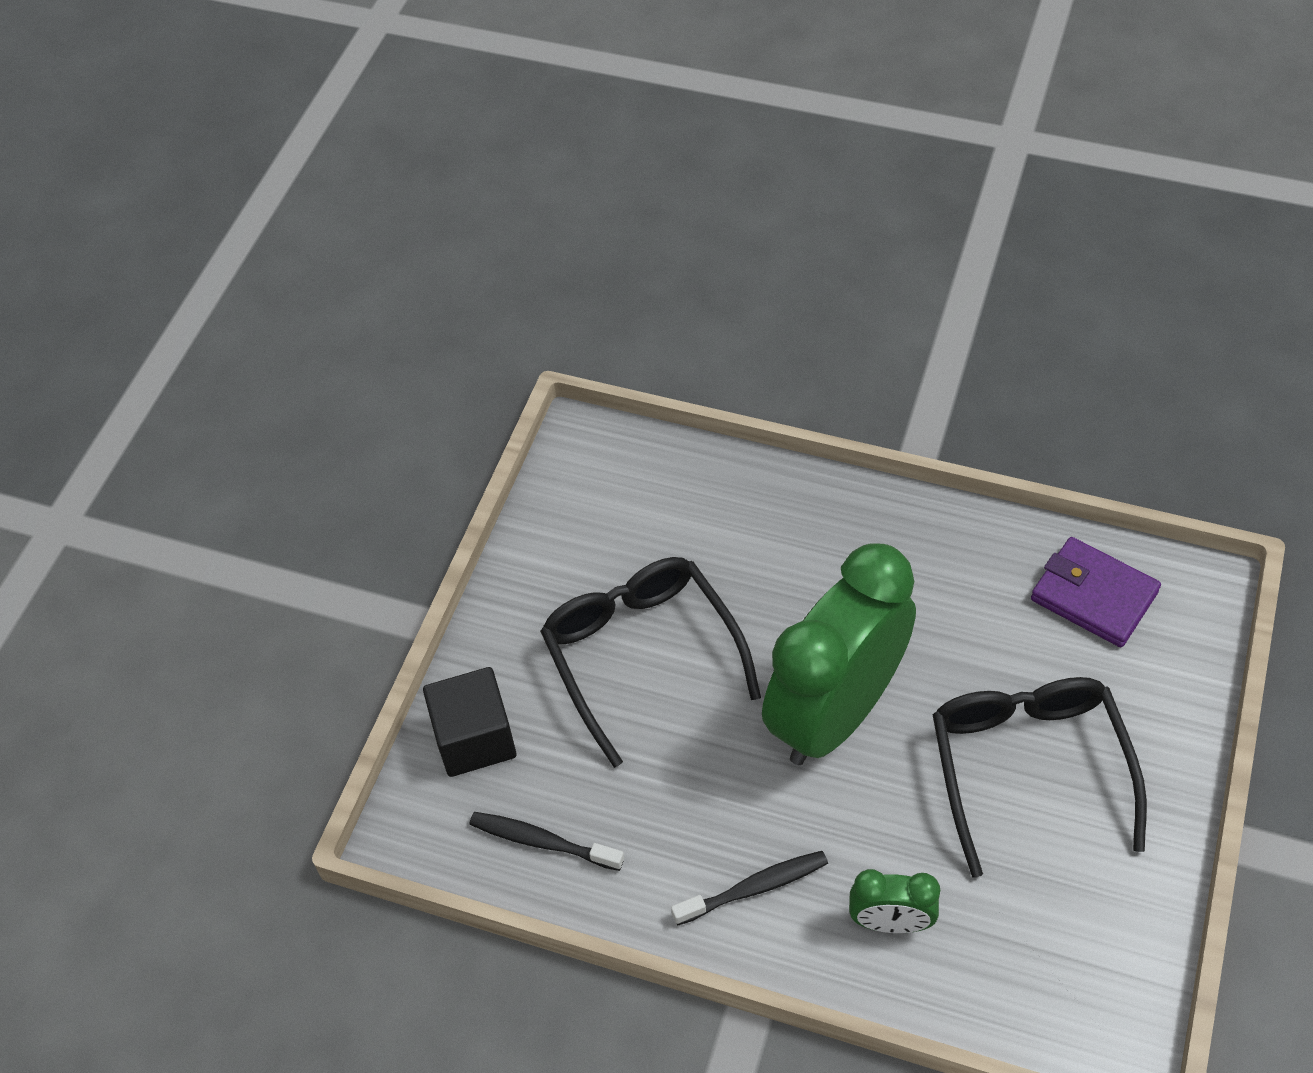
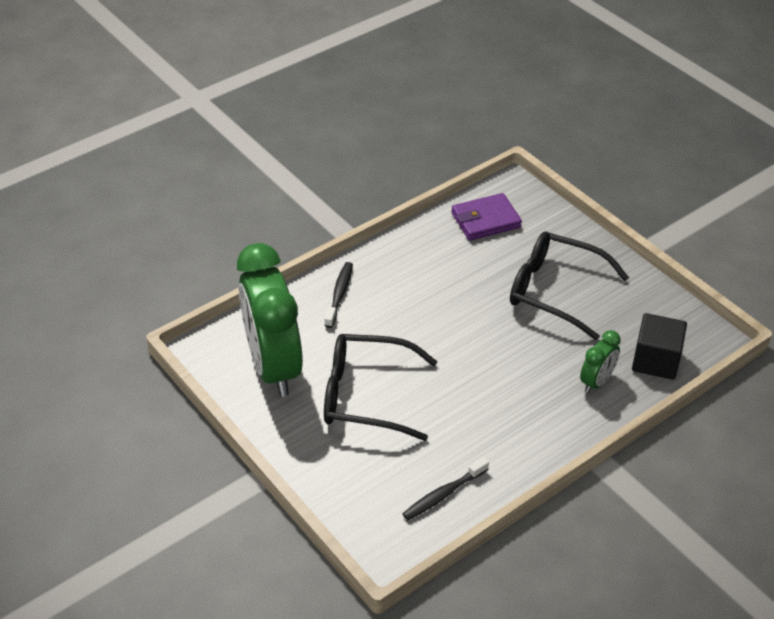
camera: 60 degrees left, 10 degrees down
(474, 738) = (354, 493): black cube -> black cube (655, 361)
(755, 888) = (539, 421): black toothbrush -> black toothbrush (339, 294)
(834, 713) = (468, 340): green clock -> green clock (274, 367)

